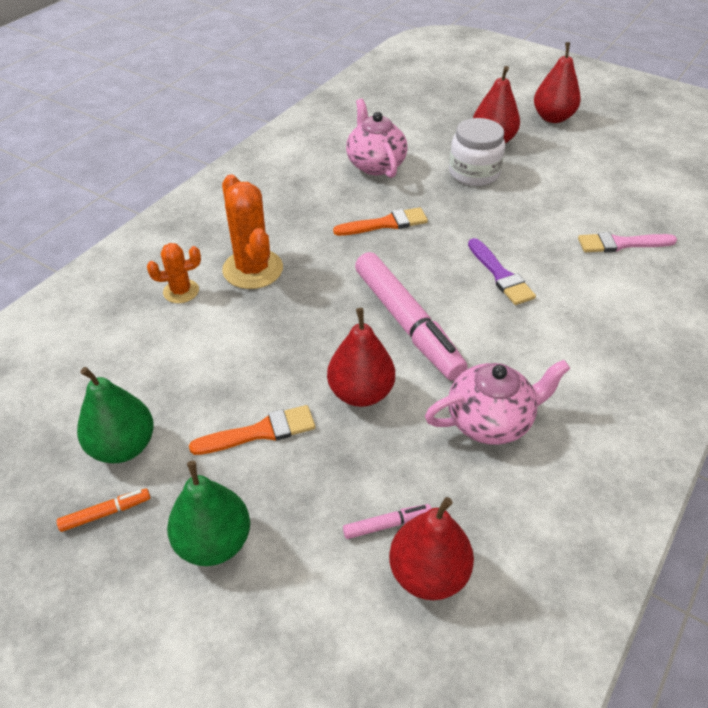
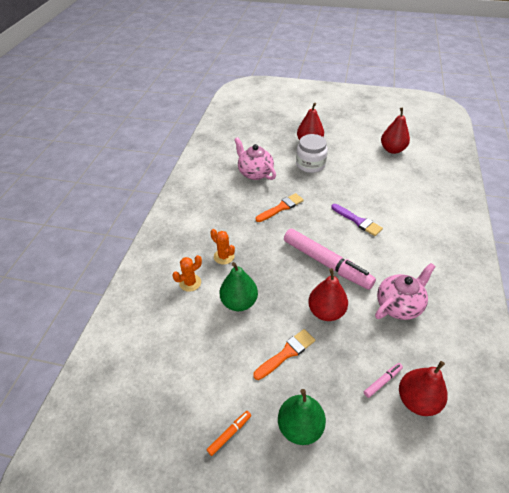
camera: 20 degrees left, 0 degrees up
(123, 446) = (214, 390): green pear -> green pear (239, 302)
(253, 269) = (224, 256): orange cactus -> orange cactus, size x0.57
(553, 118) = (332, 122): red pear -> red pear (392, 150)
(621, 244) = (405, 186): pink brush -> none

